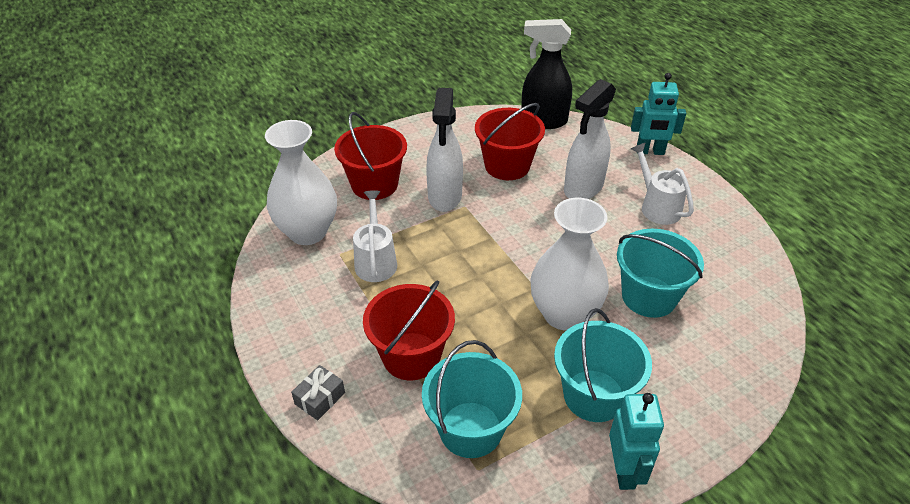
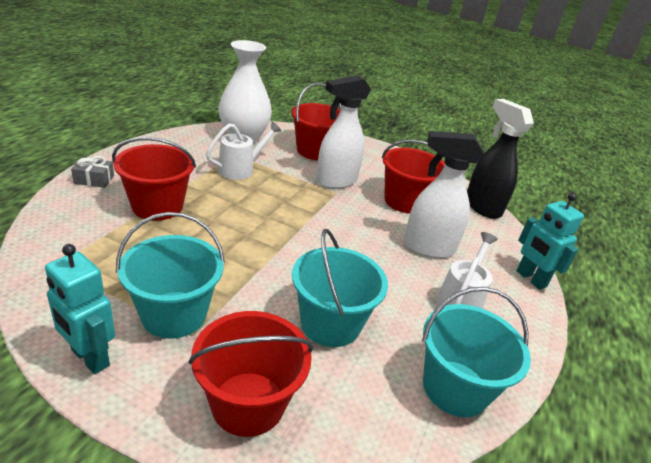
camera: 50 degrees right, 10 degrees down
(470, 429) = (97, 252): turquoise bucket -> turquoise bucket (455, 388)
(564, 314) = (261, 272): white vase -> none
(624, 470) = (89, 358): turquoise robot -> turquoise robot turned 75 degrees clockwise
(712, 381) = (248, 403): none -> red bucket

